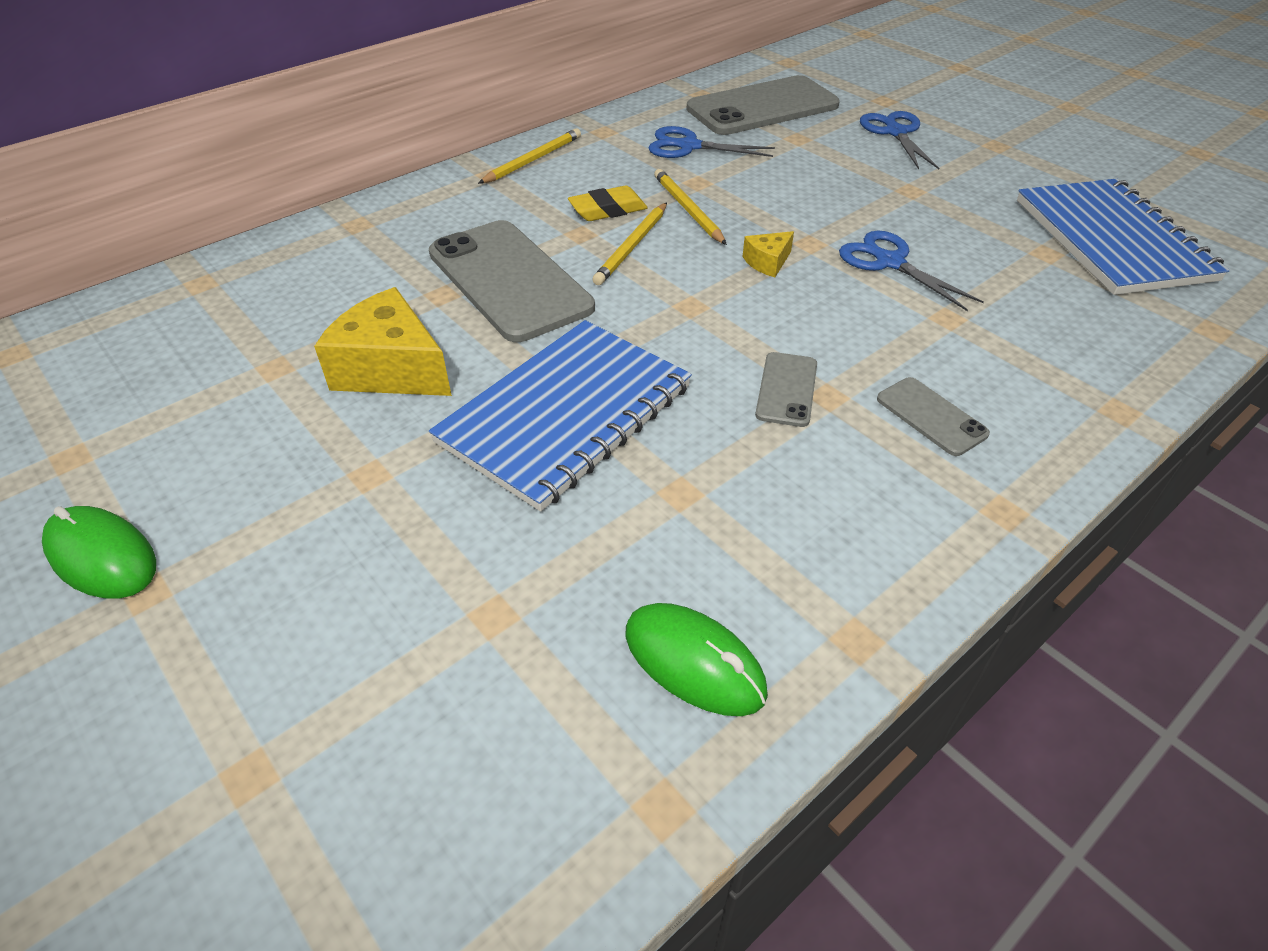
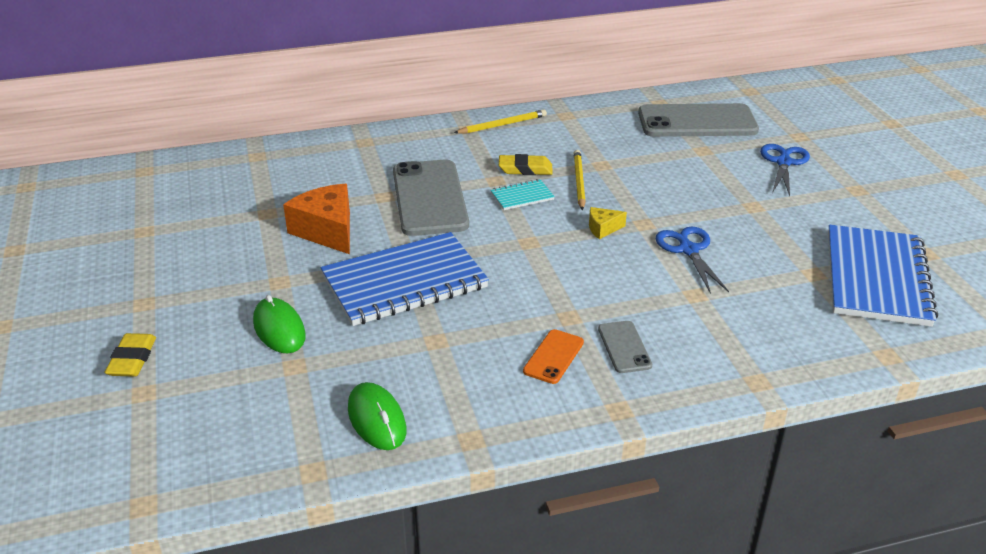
camera: 25 degrees right, 10 degrees down
(102, 556) = (134, 281): green mouse -> green mouse (279, 329)
(186, 713) = (132, 359): none -> yellow eraser
(391, 369) = (327, 231): yellow cheese -> orange cheese
(632, 246) = (522, 196): yellow pencil -> turquoise notebook
(688, 146) = (616, 139): blue scissors -> none
(787, 389) = (546, 306): grey phone -> none
(858, 461) = (554, 357): none -> orange phone

